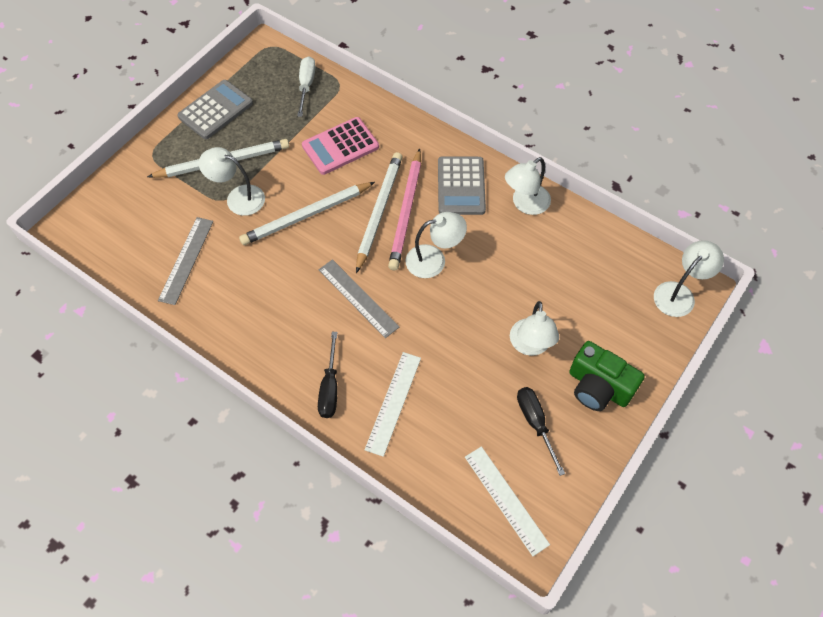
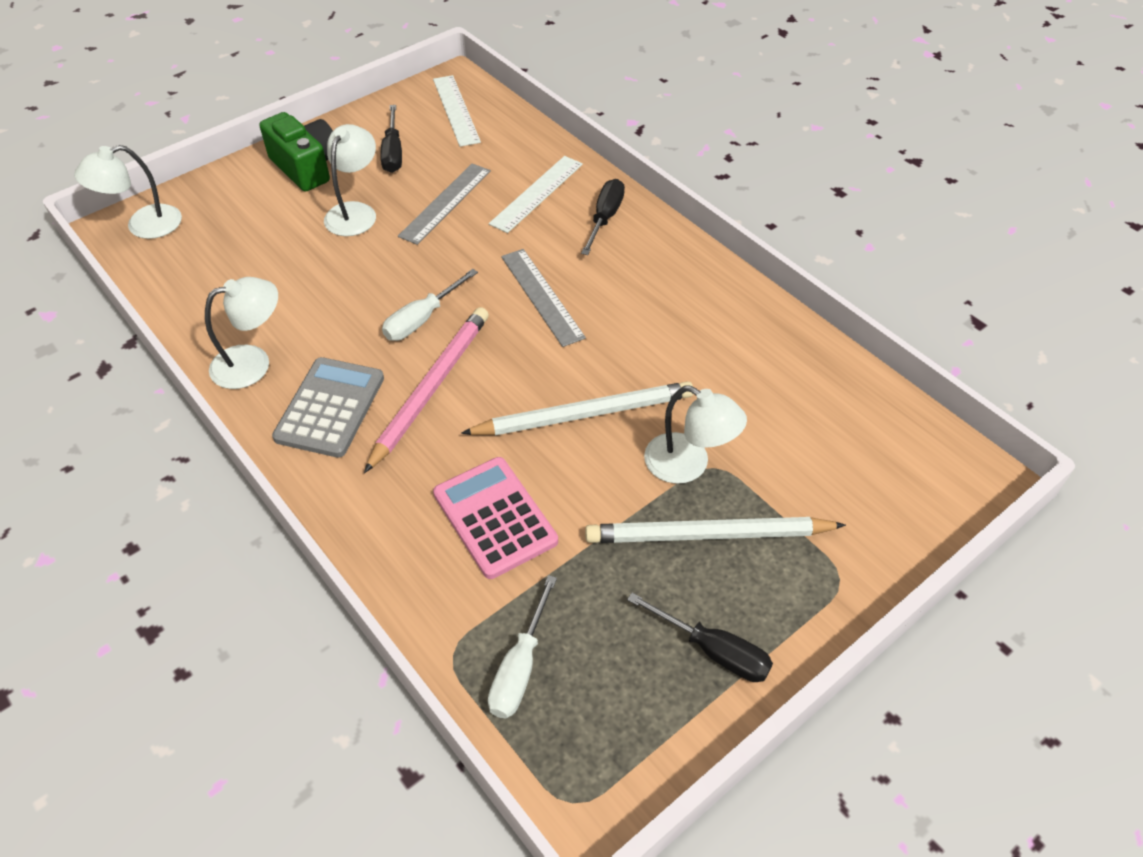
camera: 165 degrees left, 10 degrees down
(186, 260) = (776, 389): grey ruler -> grey ruler (445, 203)
(215, 110) = (713, 651): grey calculator -> black screwdriver
(340, 146) = (495, 517): pink calculator -> pink calculator turned 105 degrees counterclockwise
(378, 211) = (472, 397): white pencil -> none
(434, 260) = (422, 319): white lamp -> white screwdriver

